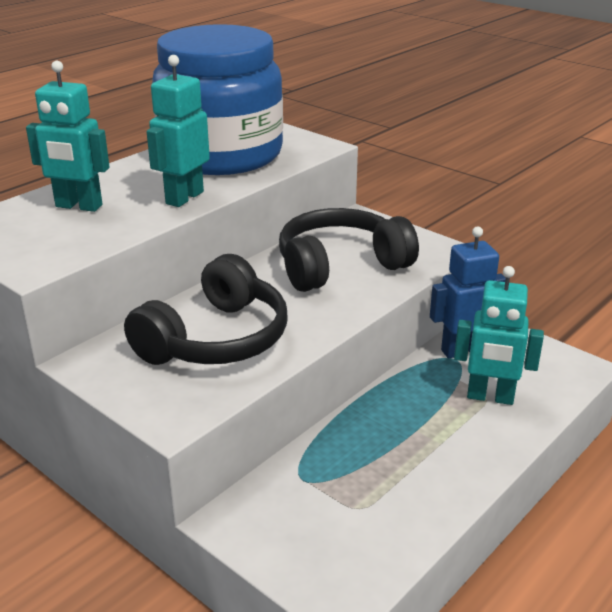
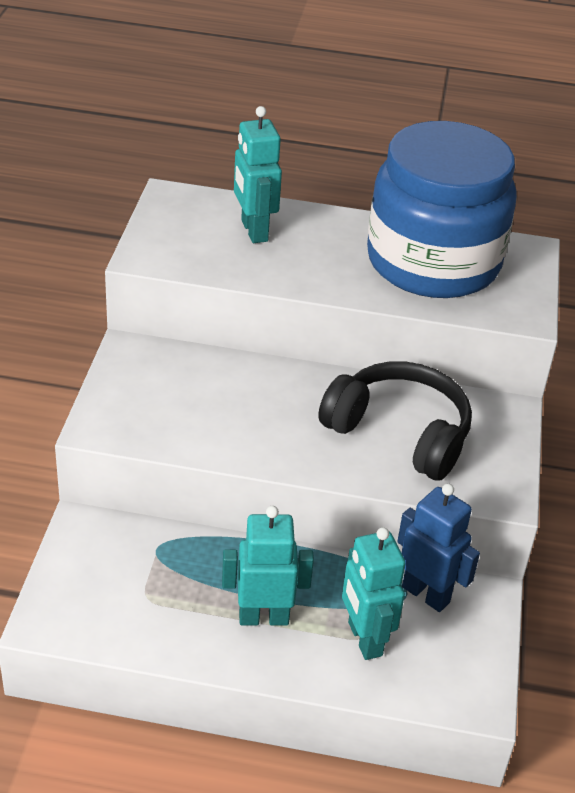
camera: 55 degrees right, 10 degrees up
(184, 198) = (324, 278): turquoise robot -> turquoise robot (263, 617)
(216, 339) = (213, 404): black headphones -> none

